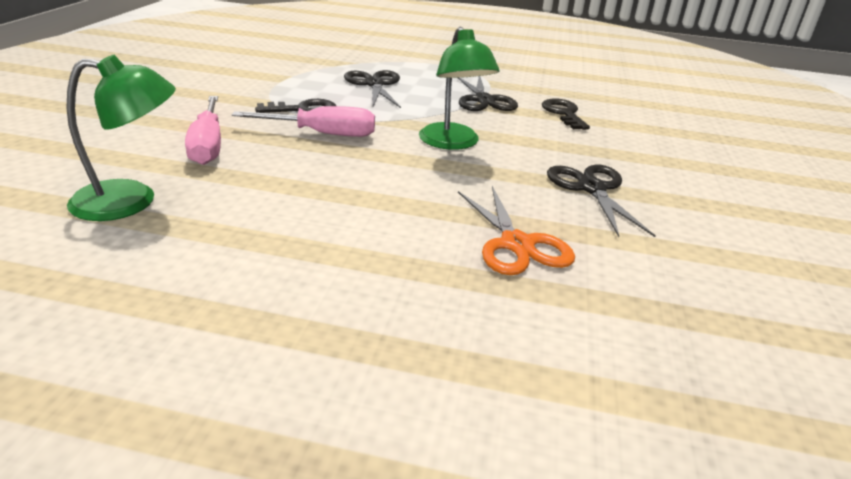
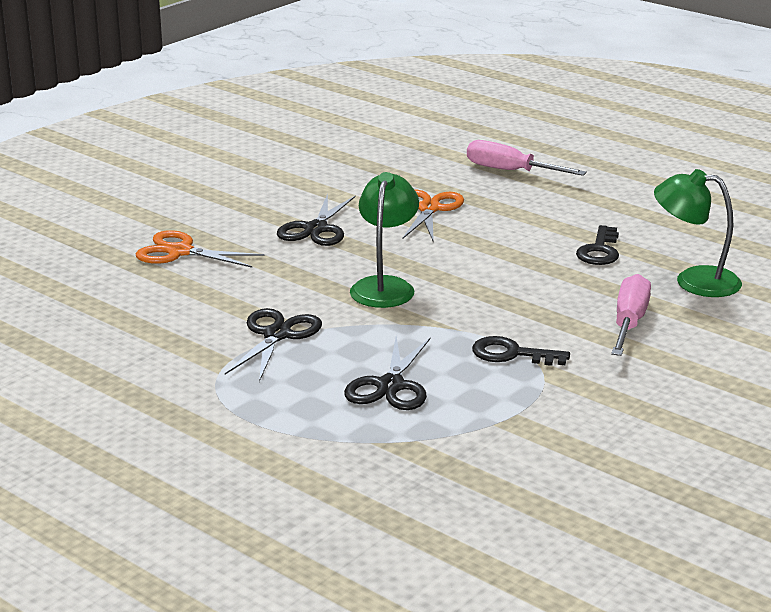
camera: 150 degrees left, 5 degrees down
(322, 134) = (509, 318): pink screwdriver -> pink screwdriver (510, 171)
(563, 113) = (209, 301): black key -> black key (599, 251)
(655, 144) = (180, 252): none -> orange scissors

